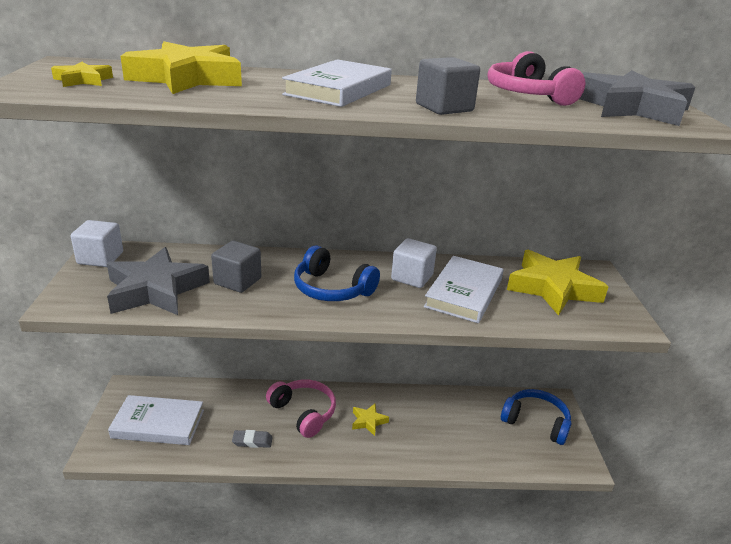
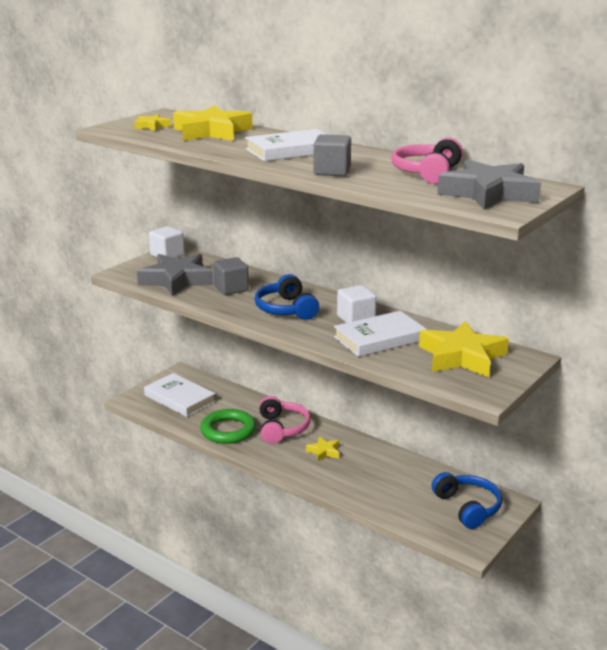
camera: 40 degrees right, 5 degrees down
(252, 441) = (228, 430): grey eraser -> green ring

